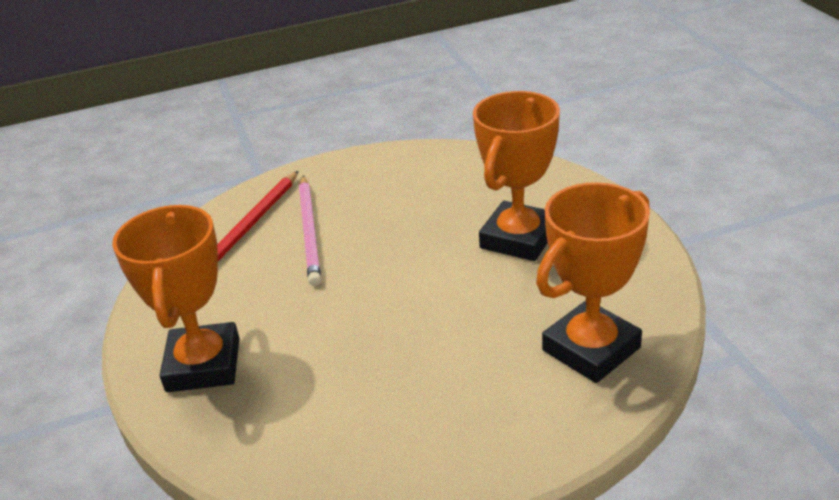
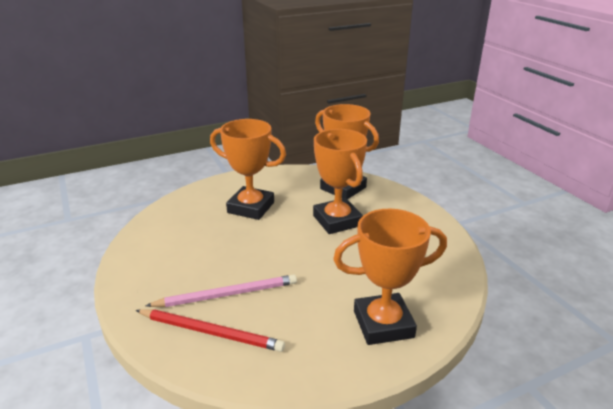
camera: 100 degrees left, 5 degrees down
(468, 334) = (337, 221): none -> orange trophy

